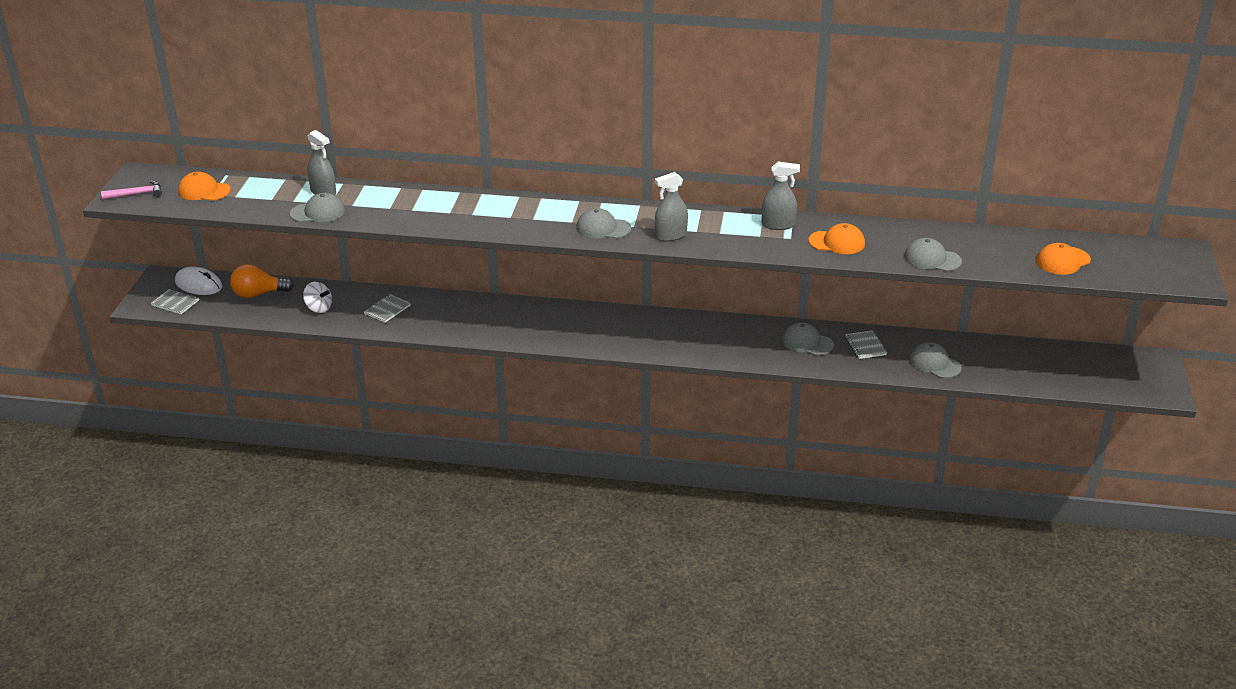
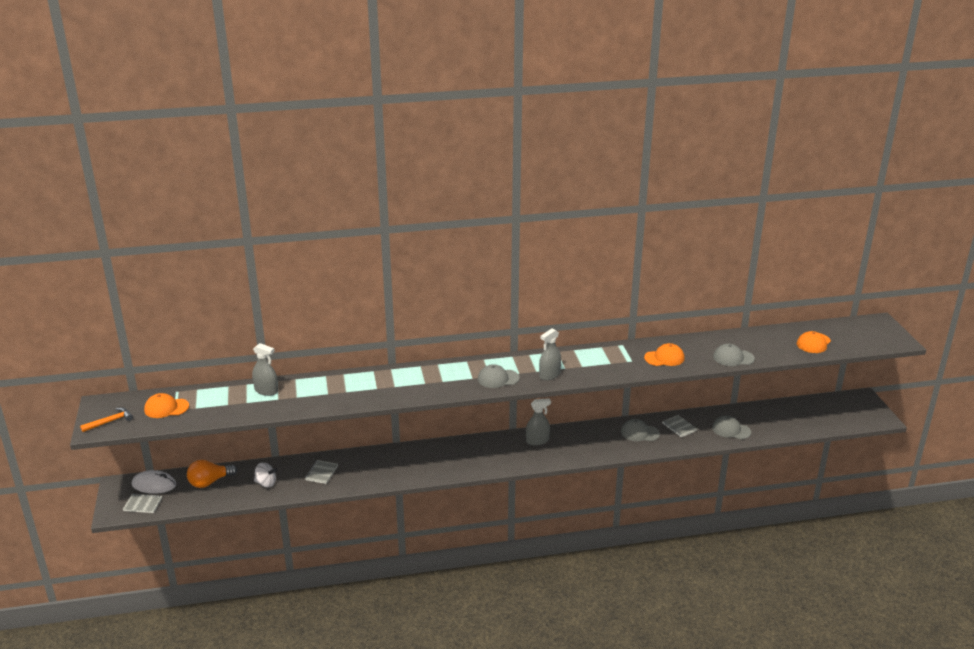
camera: 20 degrees left, 5 degrees down
(137, 194) = (110, 421): pink hammer -> orange hammer
(318, 212) = (272, 408): grey cap -> none
(778, 225) = (617, 352): grey spray bottle -> grey spray bottle (537, 441)

